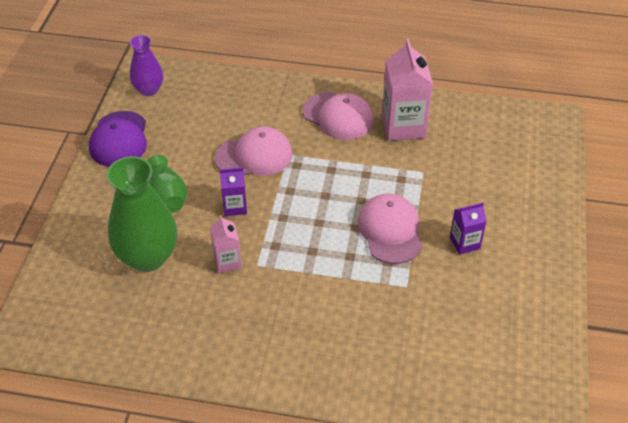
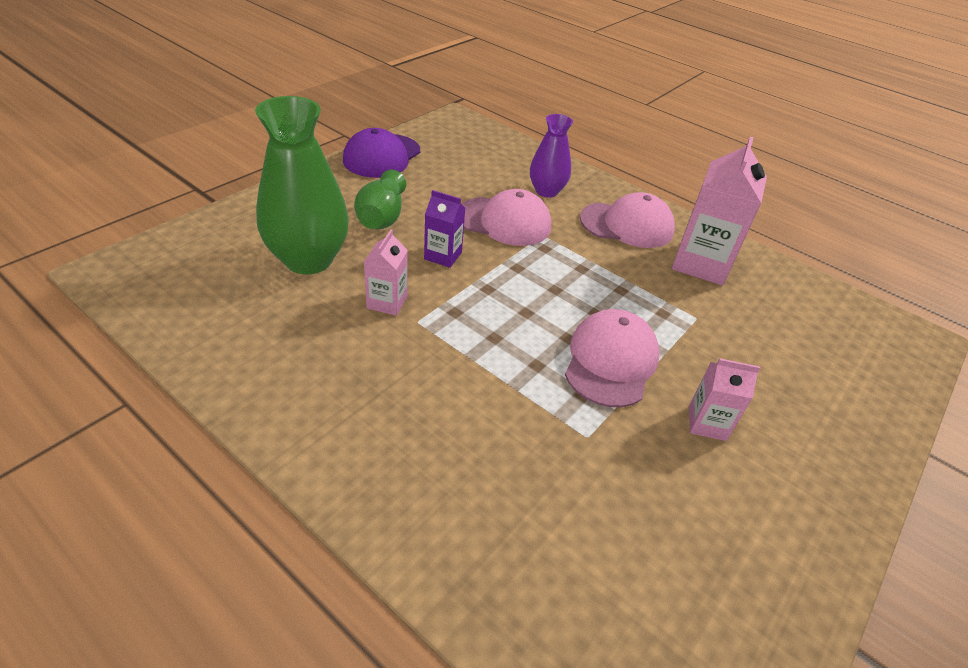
camera: 25 degrees right, 5 degrees down
(149, 90) = (447, 132): purple vase -> purple vase (546, 191)
(338, 116) = (627, 225): pink cap -> pink cap turned 60 degrees counterclockwise
(465, 243) = (707, 423): purple carton -> pink carton

